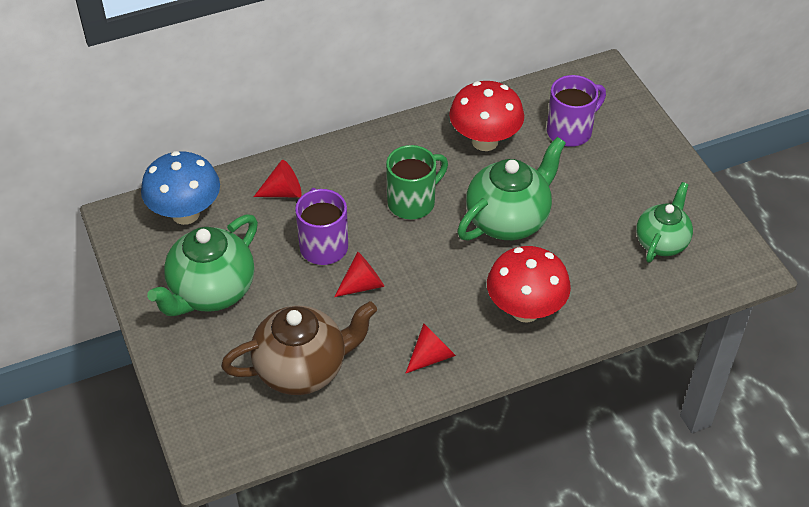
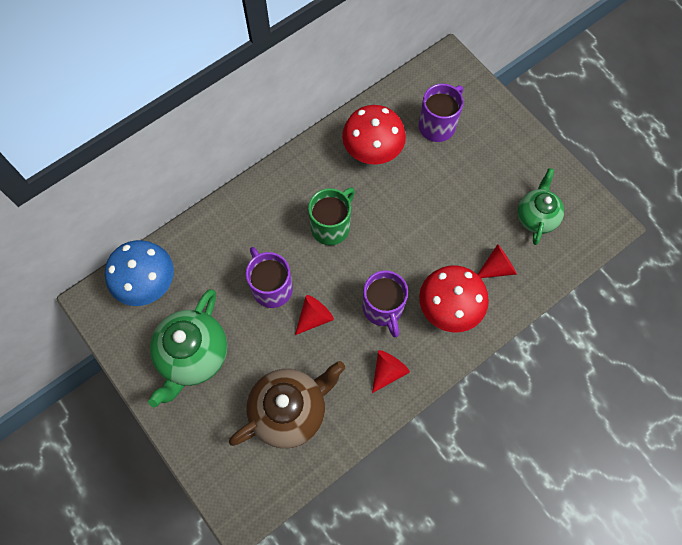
camera: 15 degrees left, 20 degrees up
(283, 192) = (223, 242): red cone -> red cone (497, 267)
(446, 293) = (383, 308): none -> purple mug
(508, 220) = (412, 225): green teapot -> none

